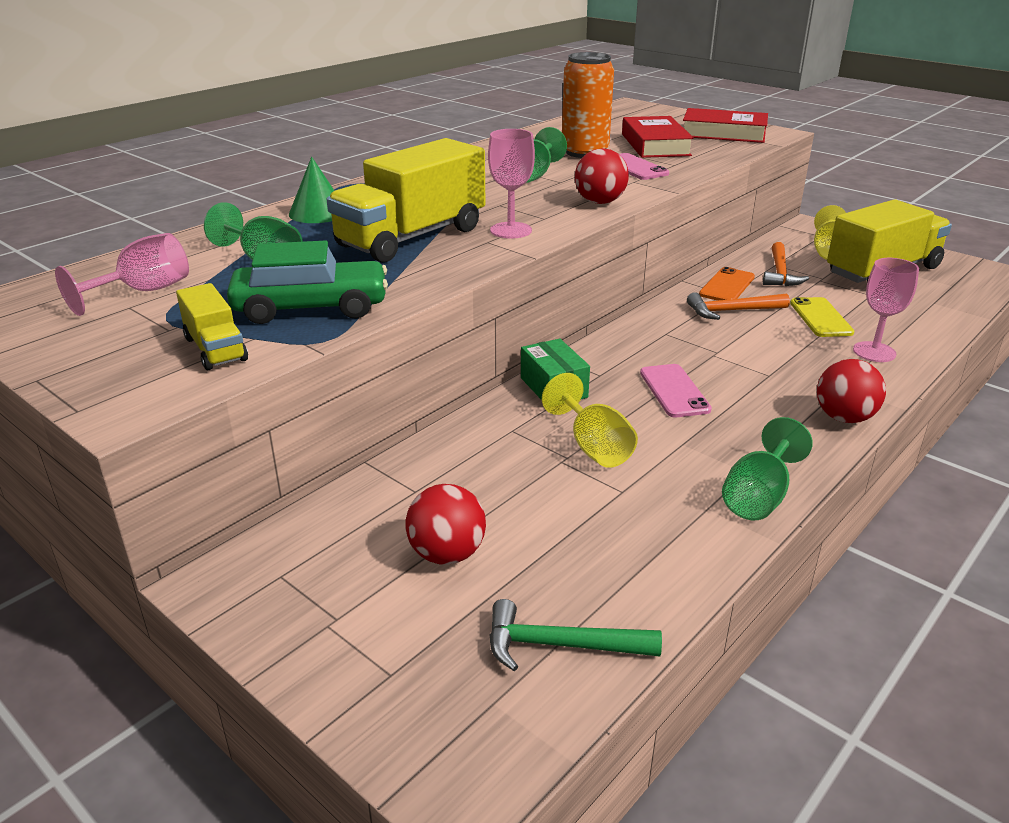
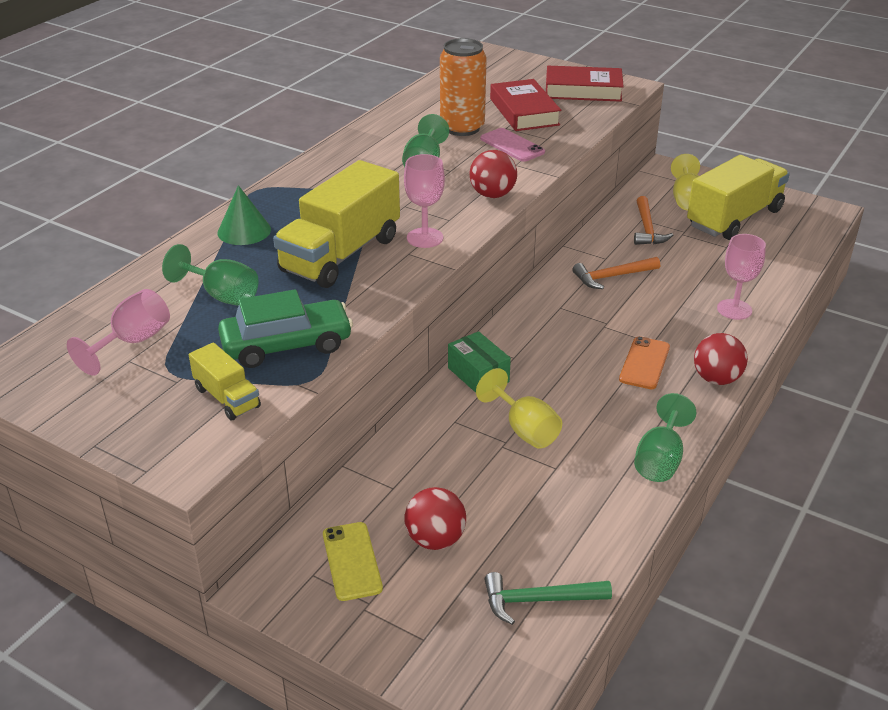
camera: 10 degrees left, 5 degrees up
(674, 391) = (578, 367): pink phone -> none
(727, 286) = (603, 248): orange phone -> orange phone (644, 363)
(821, 318) = (687, 277): yellow phone -> yellow phone (352, 561)

